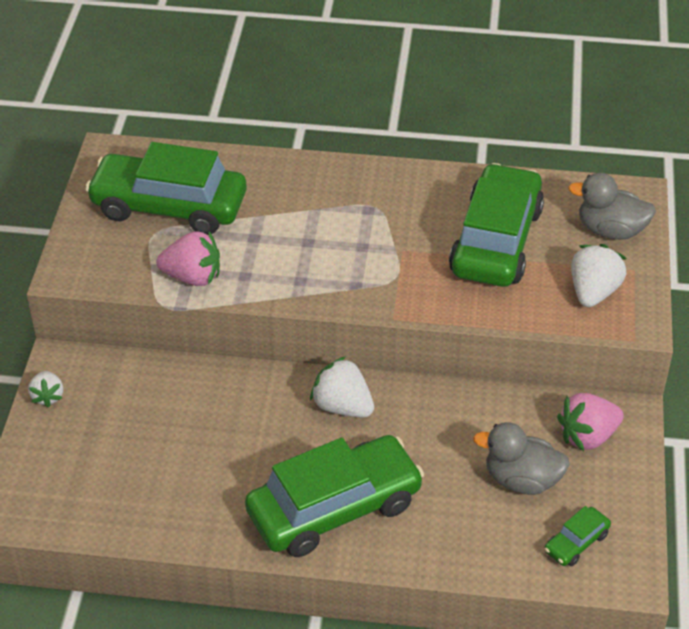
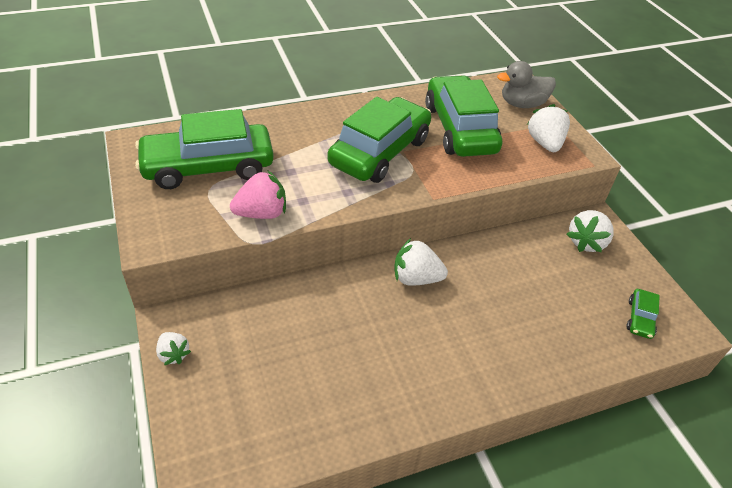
camera: 30 degrees left, 0 degrees up
(334, 508) = (465, 359): green car -> green car (380, 152)
(521, 480) = (572, 287): grey duck -> none
(587, 436) = (586, 242): pink strawberry -> white strawberry

